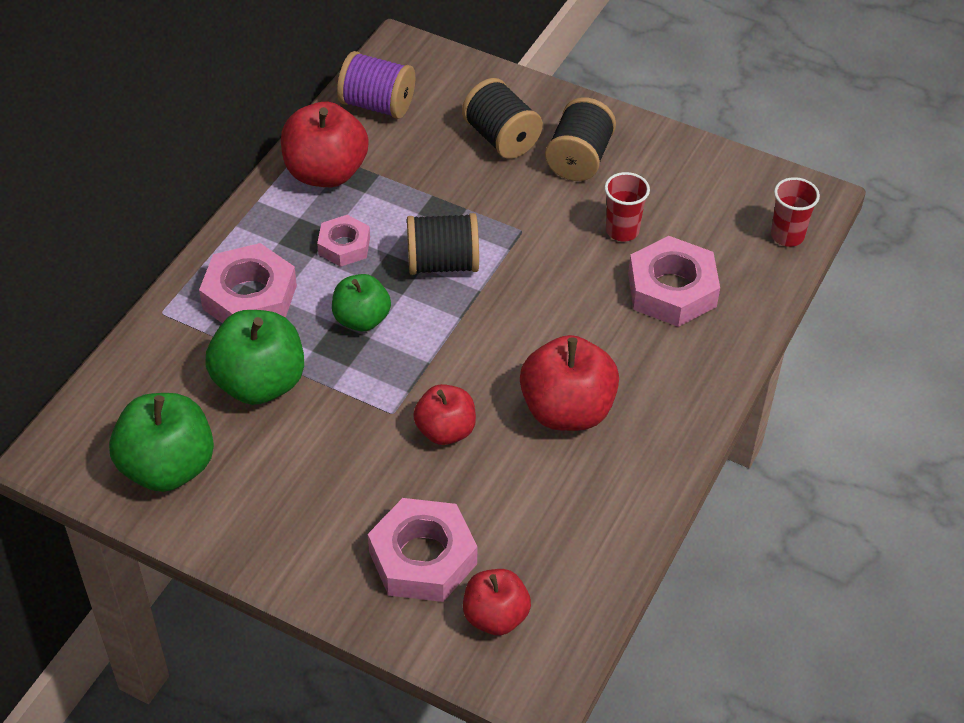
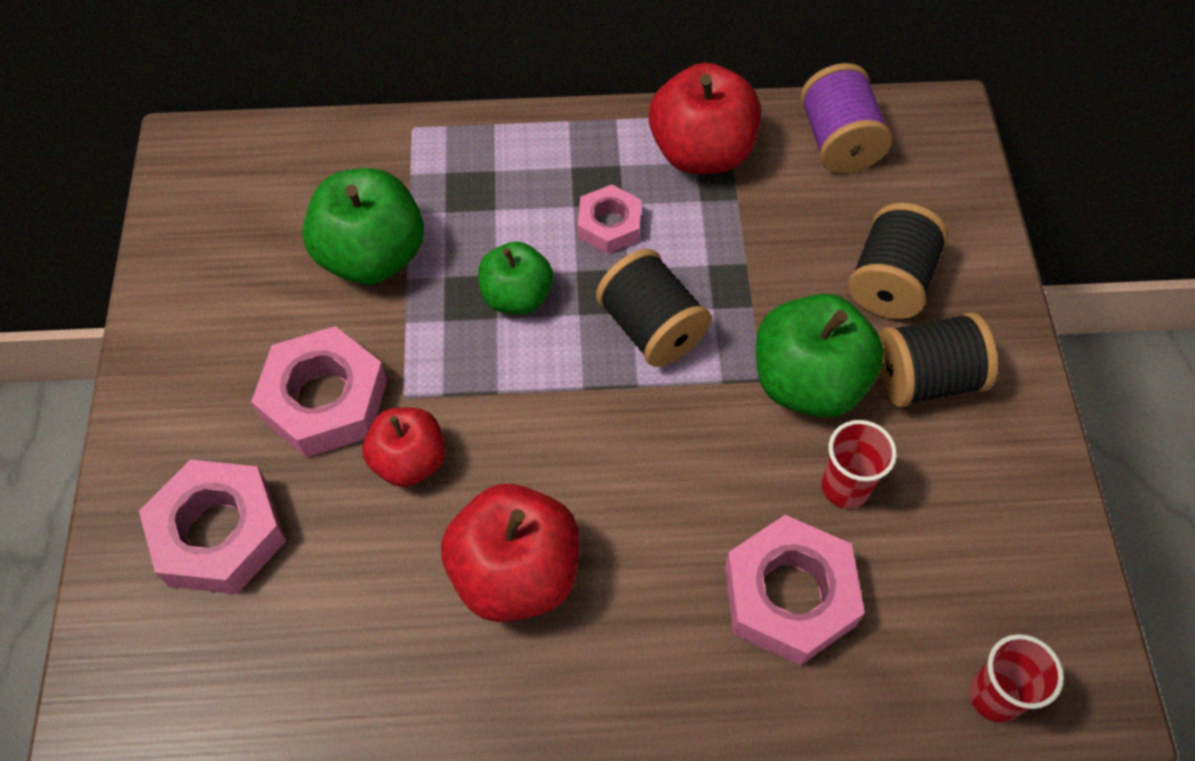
camera: 60 degrees right, 10 degrees up
(168, 467) = (220, 241): green apple -> green apple (808, 382)
(250, 297) = (480, 185): pink nut -> pink nut (325, 400)
(495, 616) = (172, 653): red apple -> none

